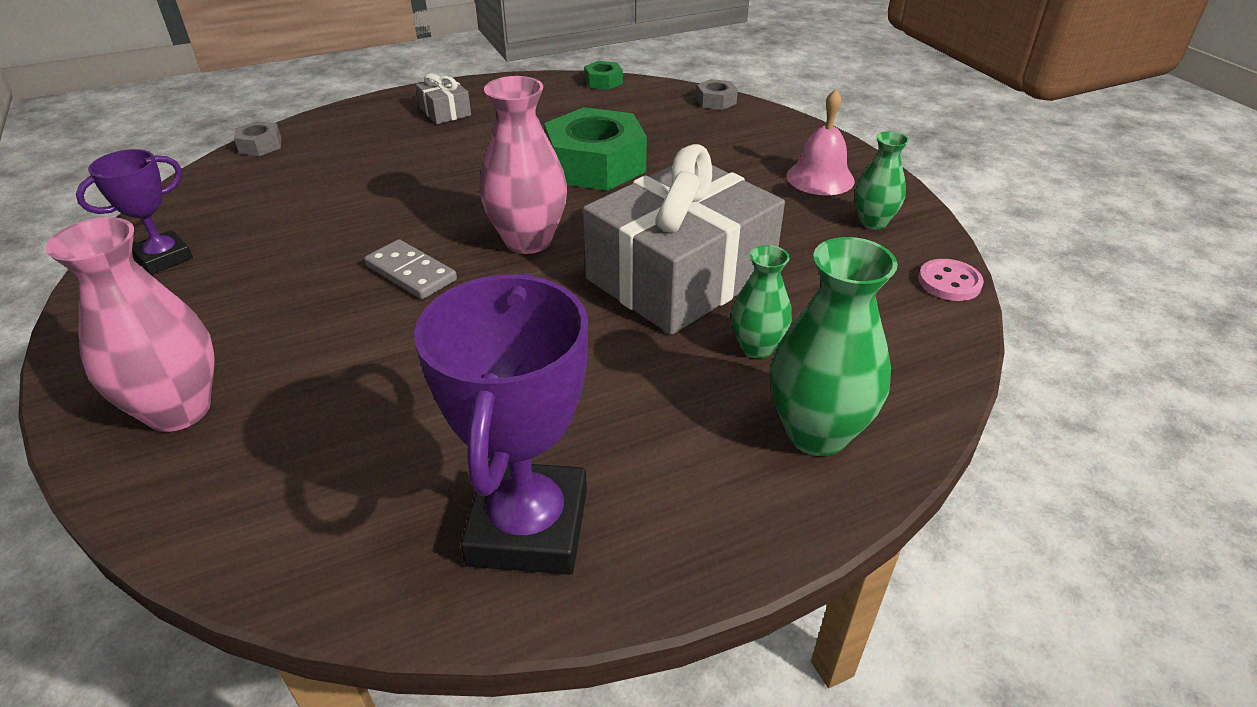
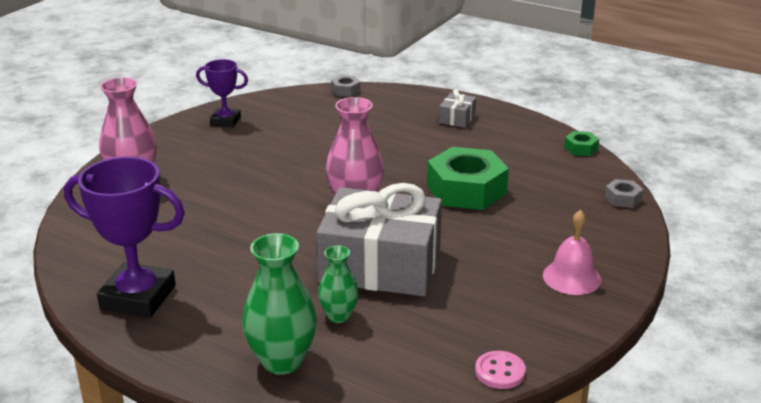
camera: 55 degrees right, 10 degrees down
(411, 273) = (285, 184): grey domino -> none
(528, 527) = (138, 297): purple trophy -> purple trophy turned 45 degrees clockwise
(873, 222) = (539, 318): green vase -> none

